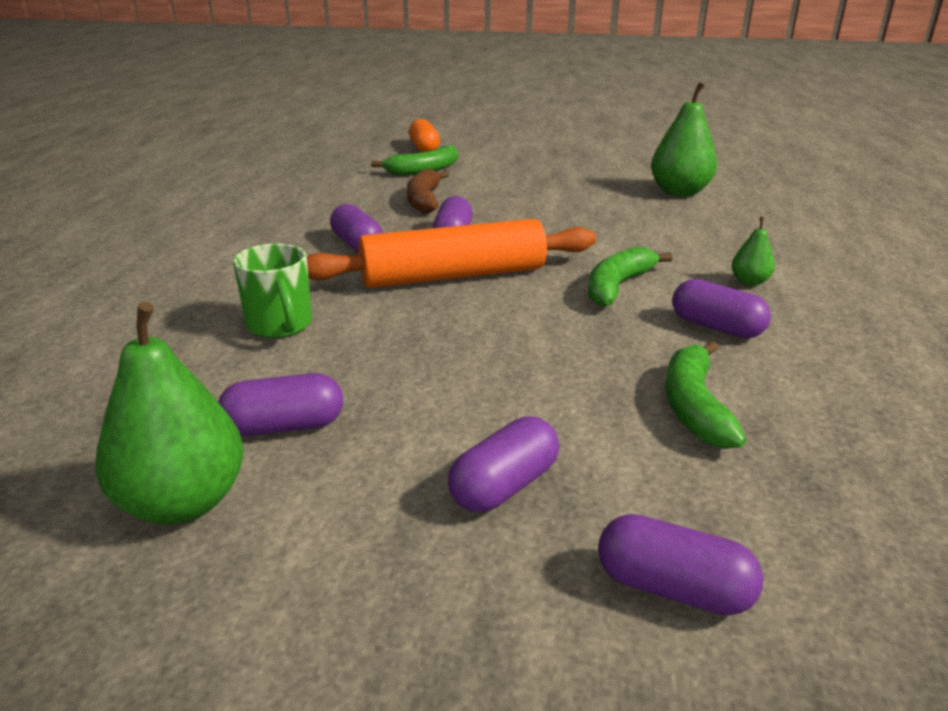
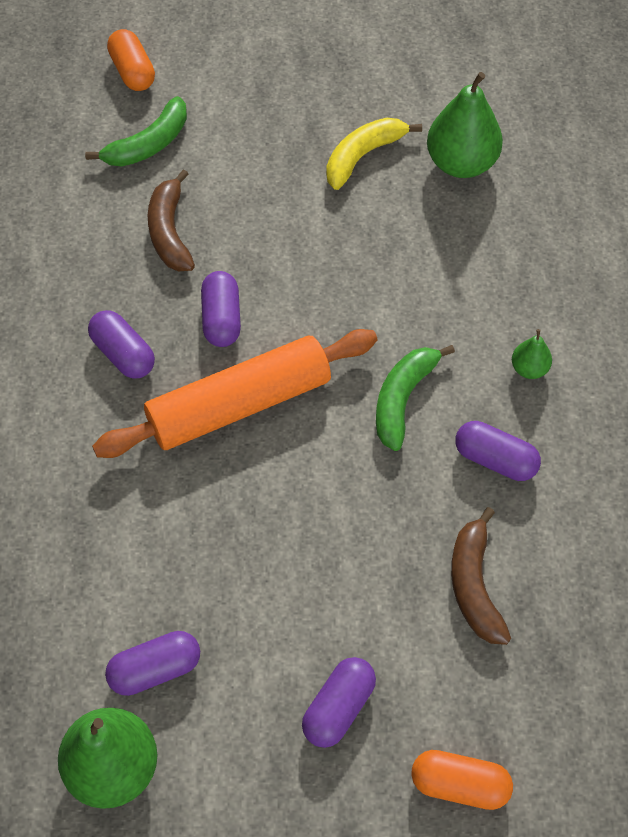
camera: 10 degrees left, 30 degrees up
(280, 326) = (98, 525): green mug -> none
(595, 185) = (363, 156): none -> yellow banana
(673, 588) = (459, 784): purple capsule -> orange capsule
(694, 406) = (474, 585): green banana -> brown banana

